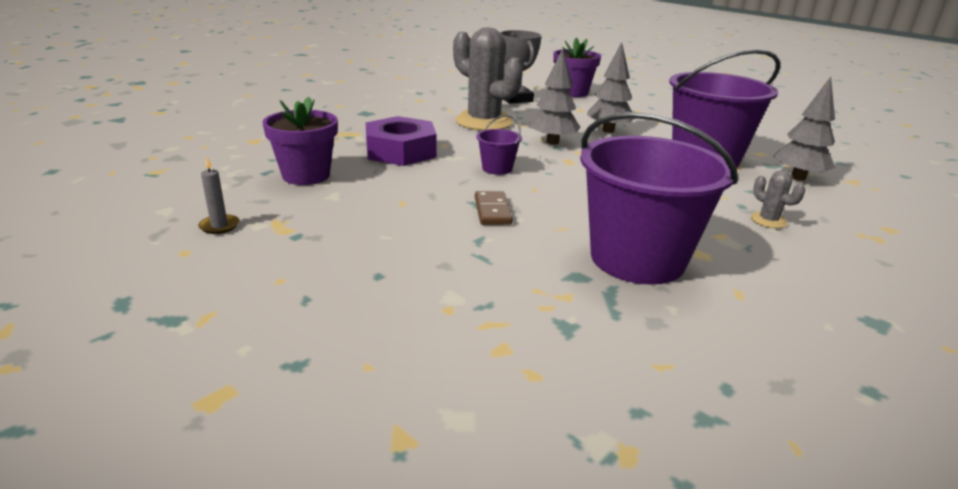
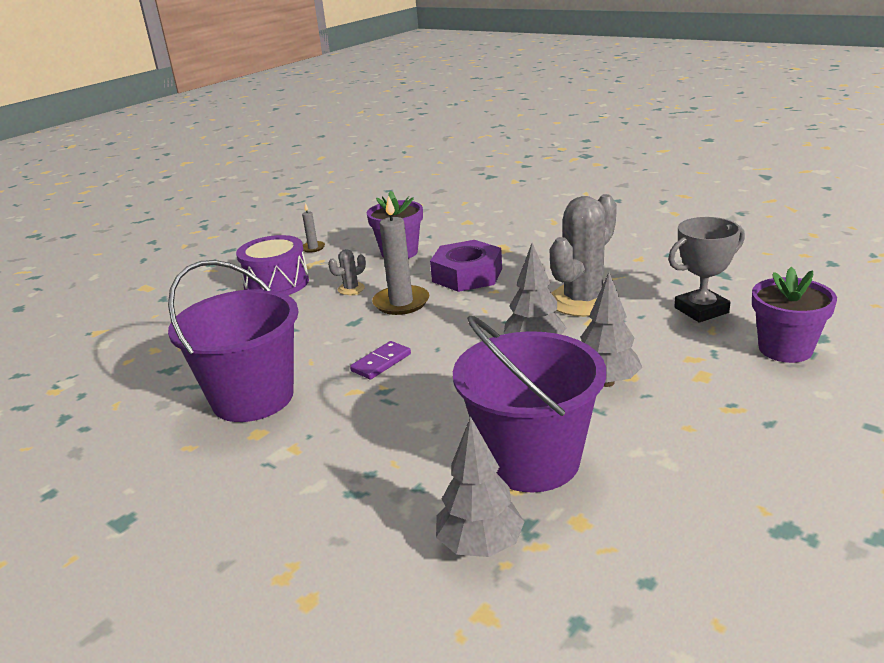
camera: 90 degrees right, 0 degrees up
(329, 252) = (276, 283): none -> purple drum
(445, 181) = (401, 303): none -> grey candle
(492, 211) = (342, 329): brown domino -> none
(497, 168) = (439, 322): purple bucket -> none
(570, 195) = (381, 362): none -> purple domino
(768, 220) = (329, 488): grey cactus -> grey cactus (351, 289)

